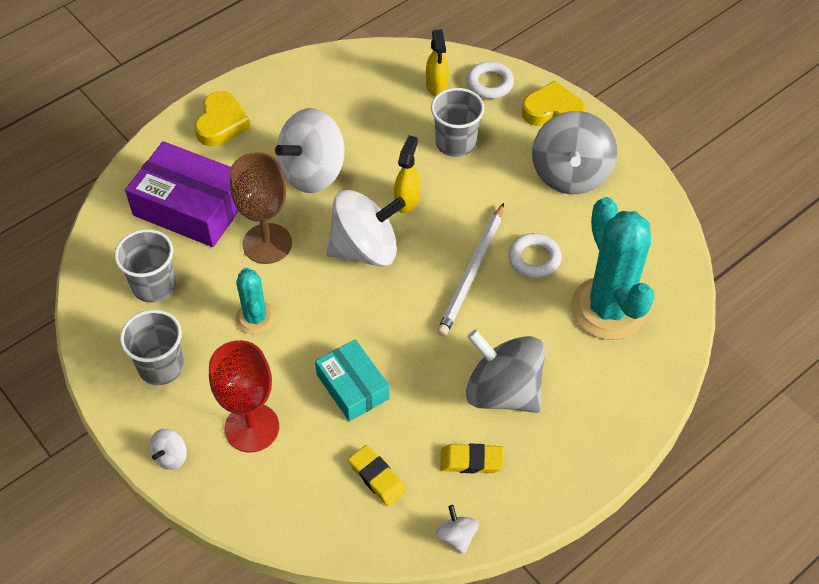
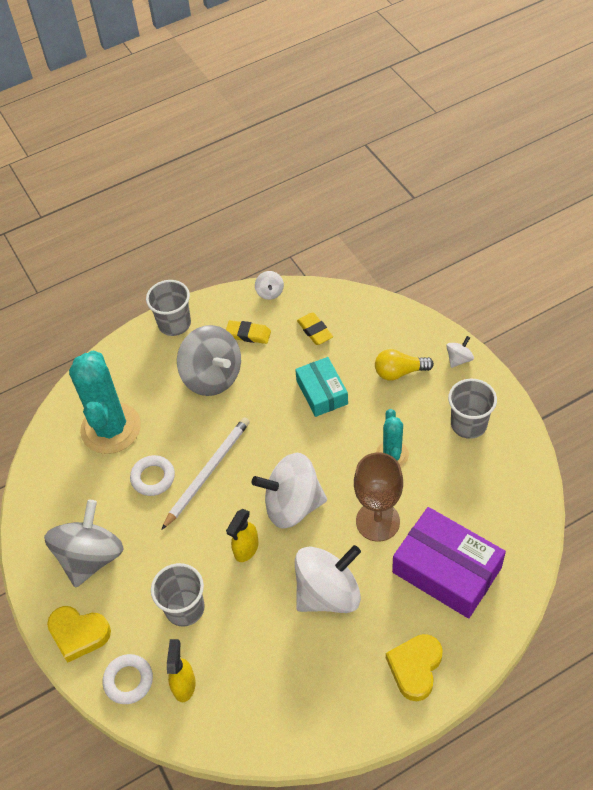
camera: 165 degrees left, 0 degrees up
(154, 285) = (477, 493): grey cup -> grey cup (174, 324)
(252, 427) = (399, 372): red goblet -> yellow light bulb

